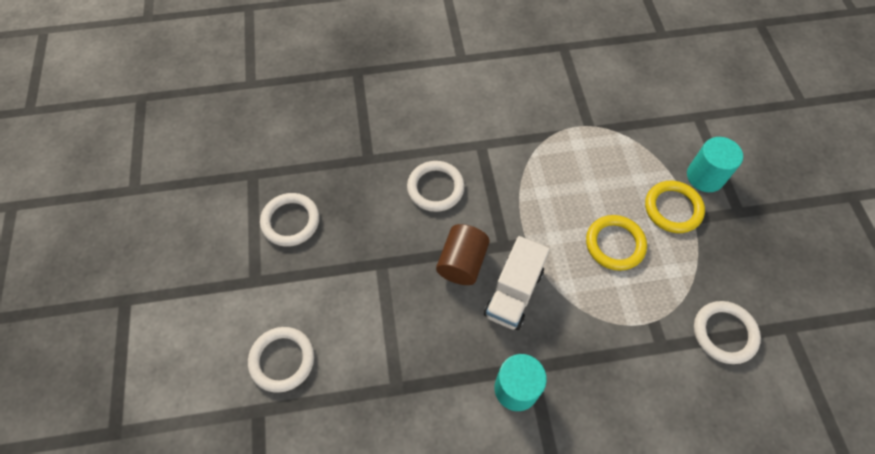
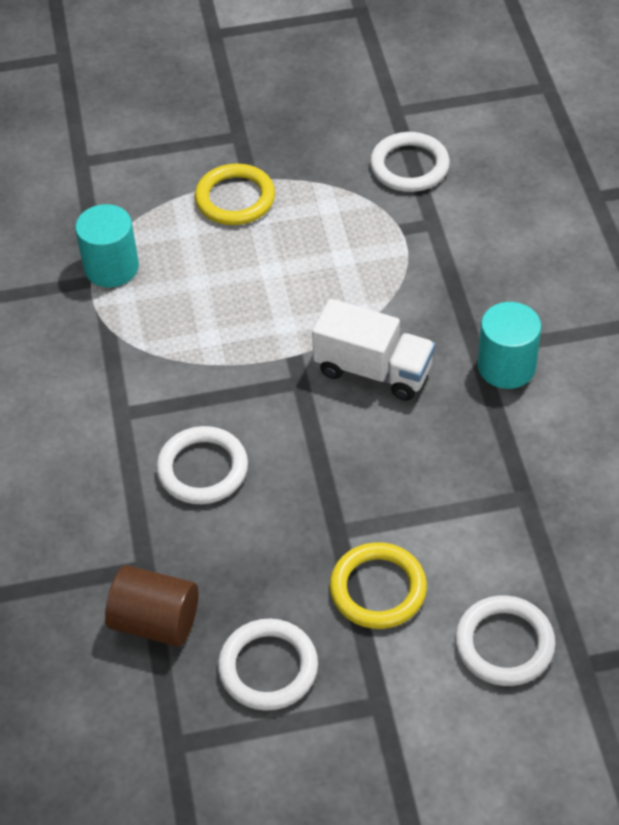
camera: 90 degrees left, 10 degrees down
(462, 263) = (330, 430): brown cylinder -> brown cylinder (155, 622)
(615, 244) = (292, 261): yellow ring -> yellow ring (378, 589)
(705, 176) = (183, 163): turquoise cylinder -> turquoise cylinder (111, 267)

